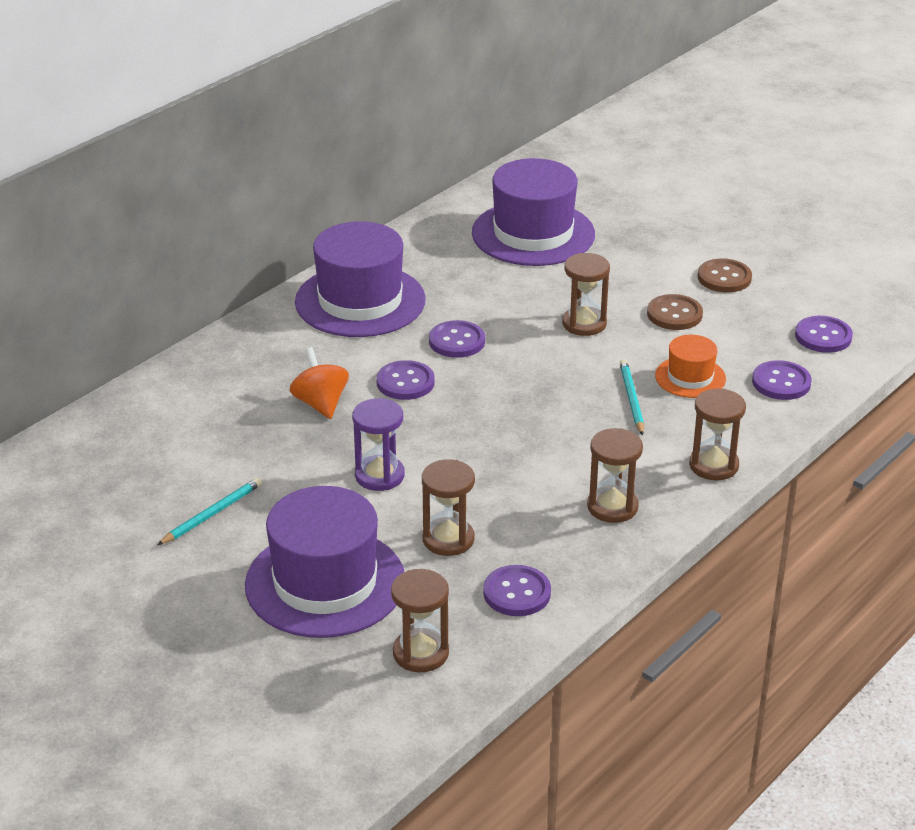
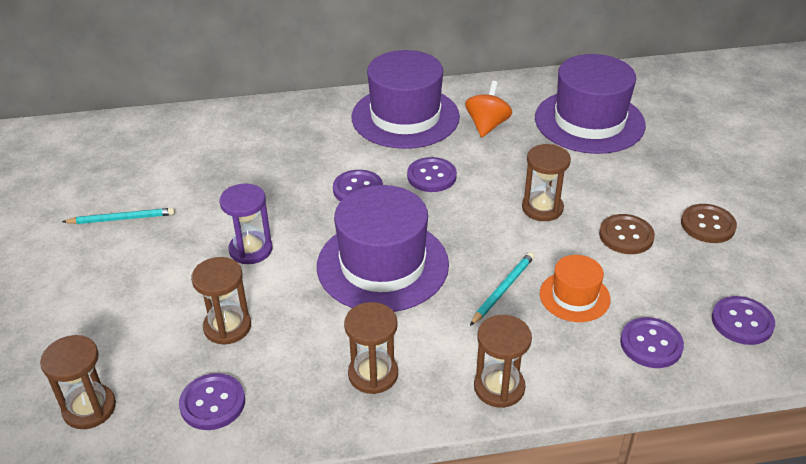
camera: 40 degrees right, 5 degrees up
(320, 404) = (285, 176): orange spinning top -> orange spinning top (487, 125)
(325, 583) = (112, 310): purple hat -> purple hat (382, 265)

